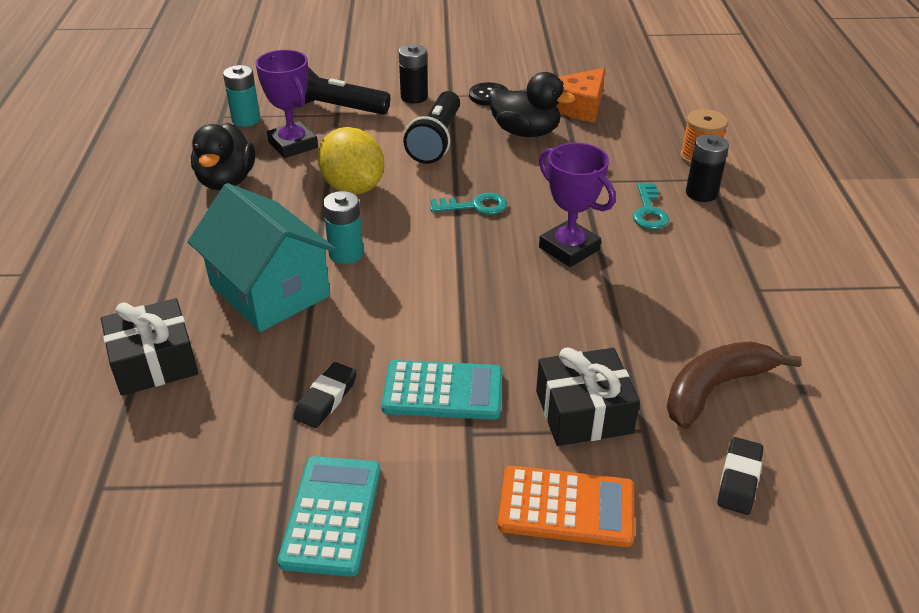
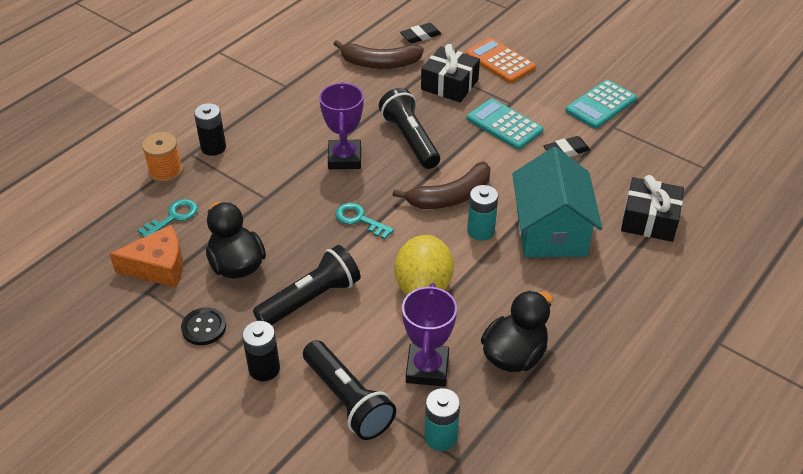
camera: 140 degrees left, 5 degrees up
(412, 269) = (451, 196): none -> brown banana
(531, 306) = (410, 139): none -> black flashlight
(649, 211) = (263, 154): turquoise key -> turquoise key (173, 217)

